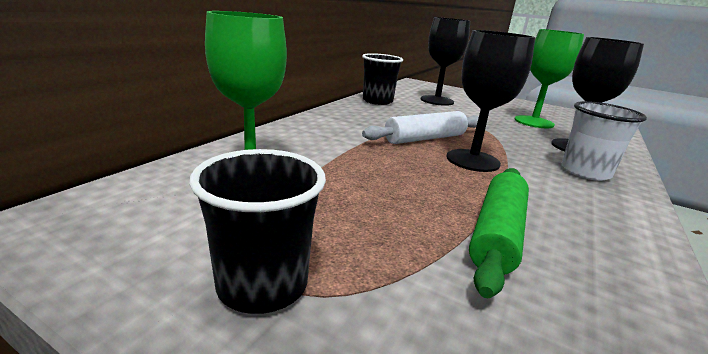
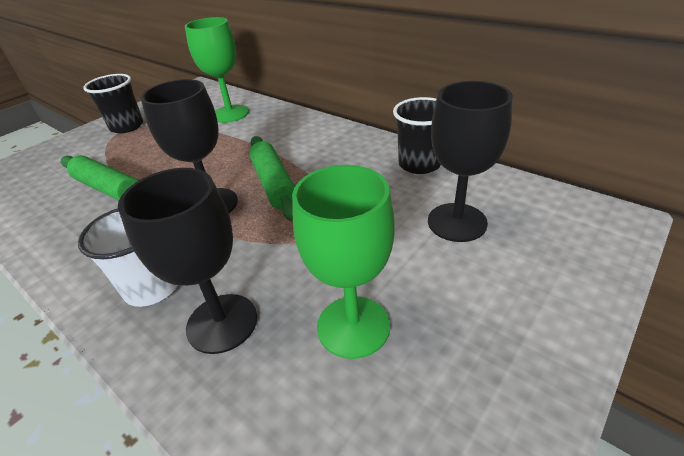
camera: 105 degrees right, 15 degrees up
(425, 138) = (274, 184): white rolling pin -> green rolling pin

